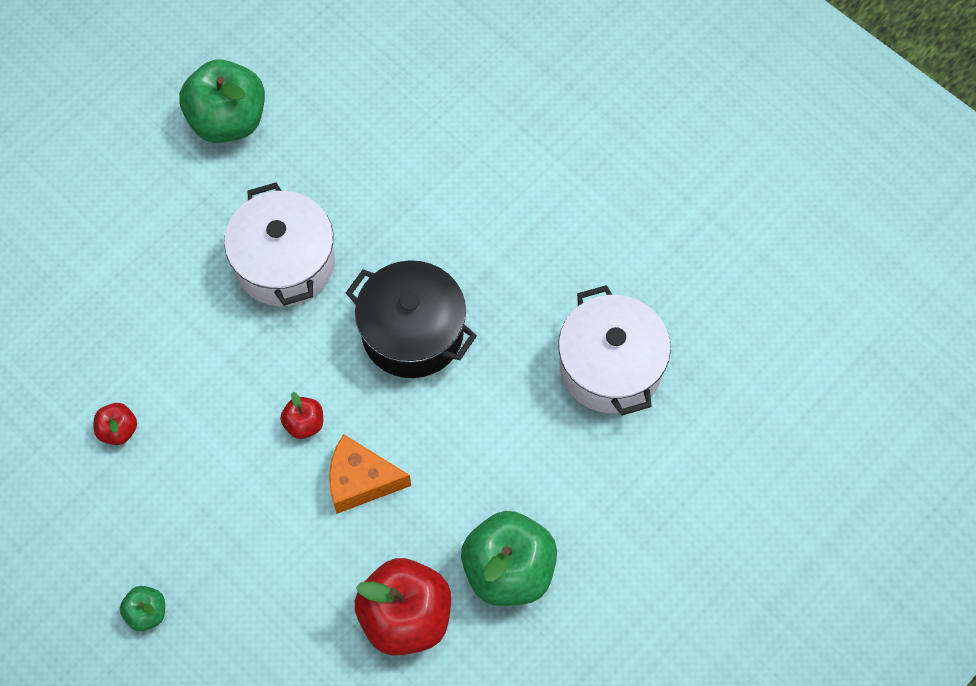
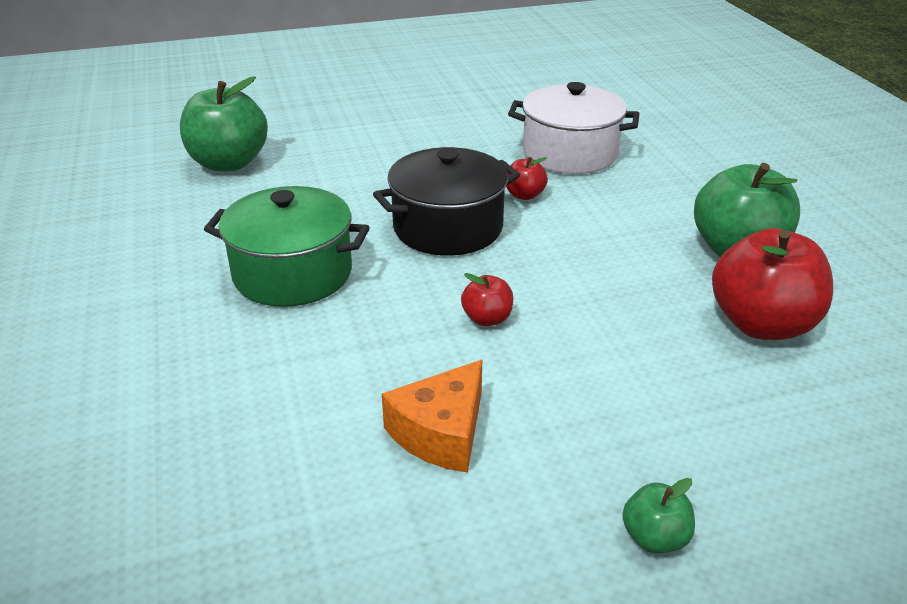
camera: 60 degrees left, 30 degrees down
(118, 430) = (364, 470): red apple -> red apple (524, 195)
(228, 121) = (94, 257): green apple -> green apple (229, 163)
(285, 263) = (293, 273): white pot -> green pot
(360, 481) = (582, 304): orange cheese -> orange cheese (441, 432)

